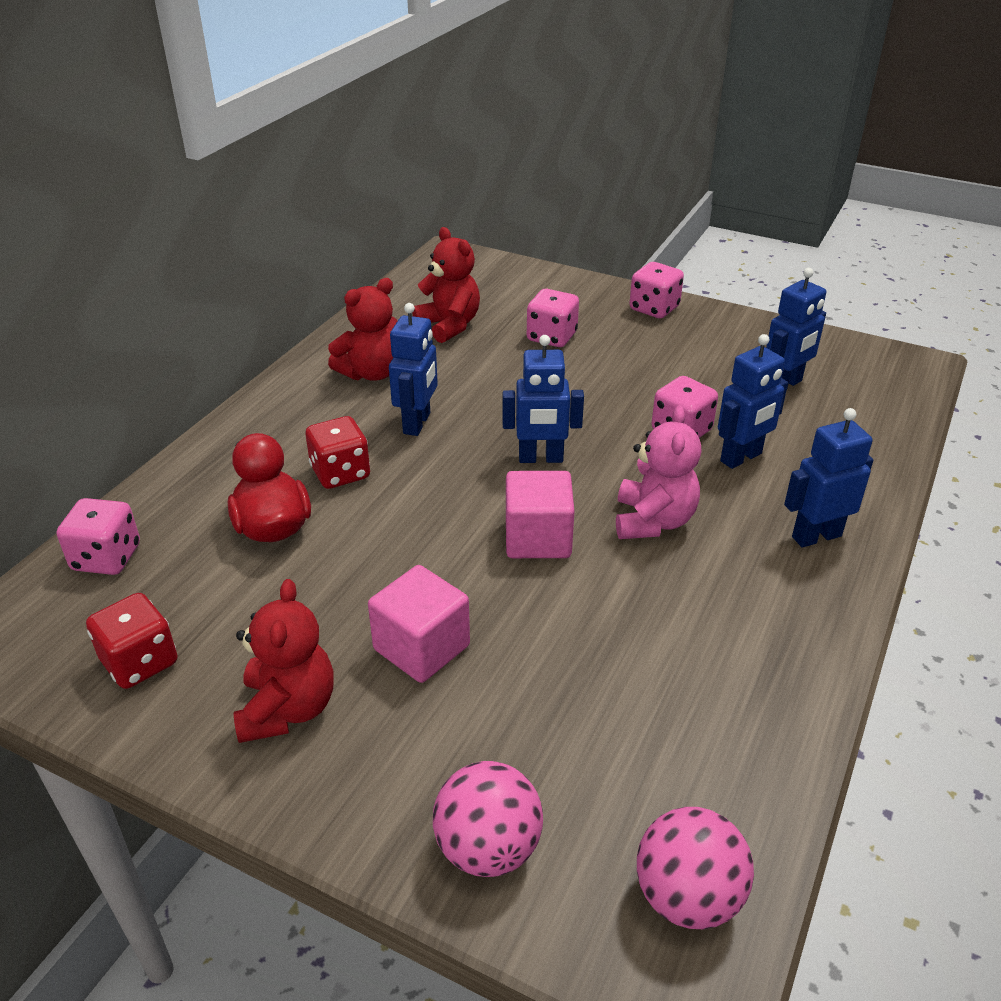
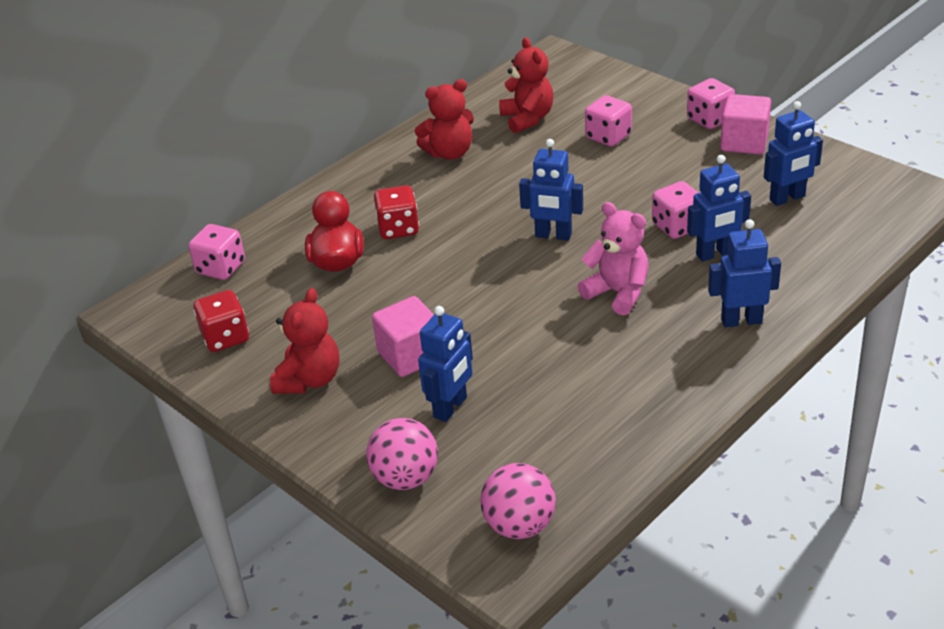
camera: 20 degrees right, 0 degrees up
(417, 423) = (469, 197): blue robot -> blue robot (451, 407)
(538, 538) = (524, 294): pink cube -> pink cube (744, 142)
(653, 521) = (618, 293): pink teddy bear -> pink teddy bear turned 75 degrees counterclockwise

